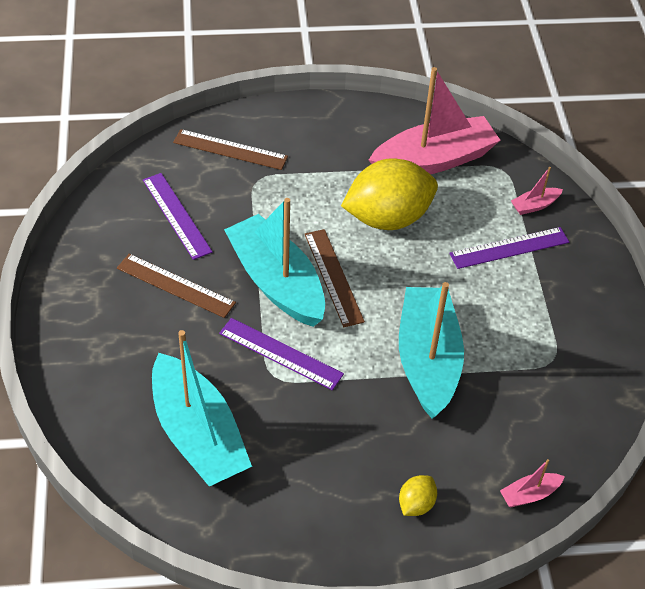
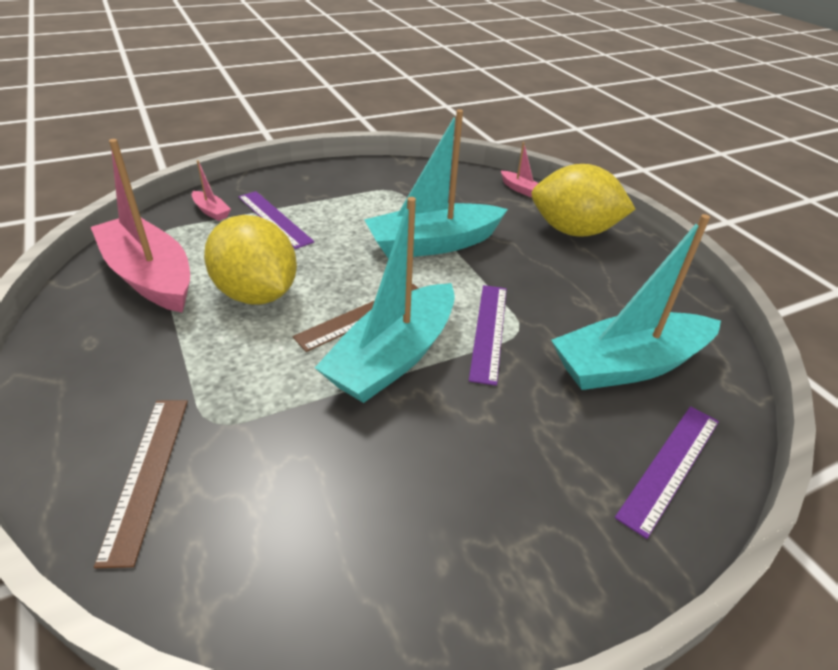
camera: 110 degrees left, 10 degrees down
(175, 285) = (449, 451): brown ruler -> none
(176, 215) = (317, 497): purple ruler -> purple ruler (670, 466)
(198, 434) = (629, 365): turquoise boat -> turquoise boat turned 150 degrees counterclockwise
(416, 504) = (573, 231): yellow lemon -> yellow lemon, size x2.33

